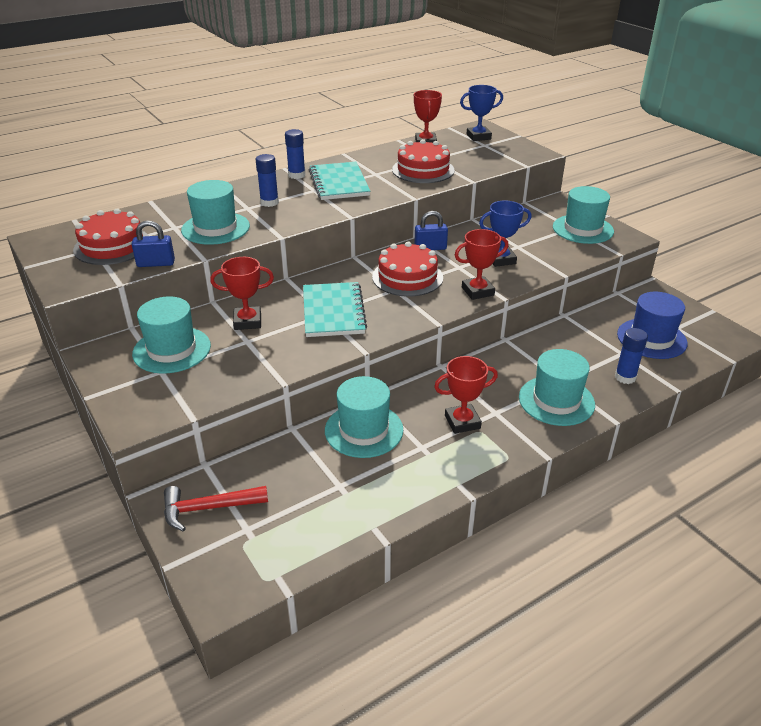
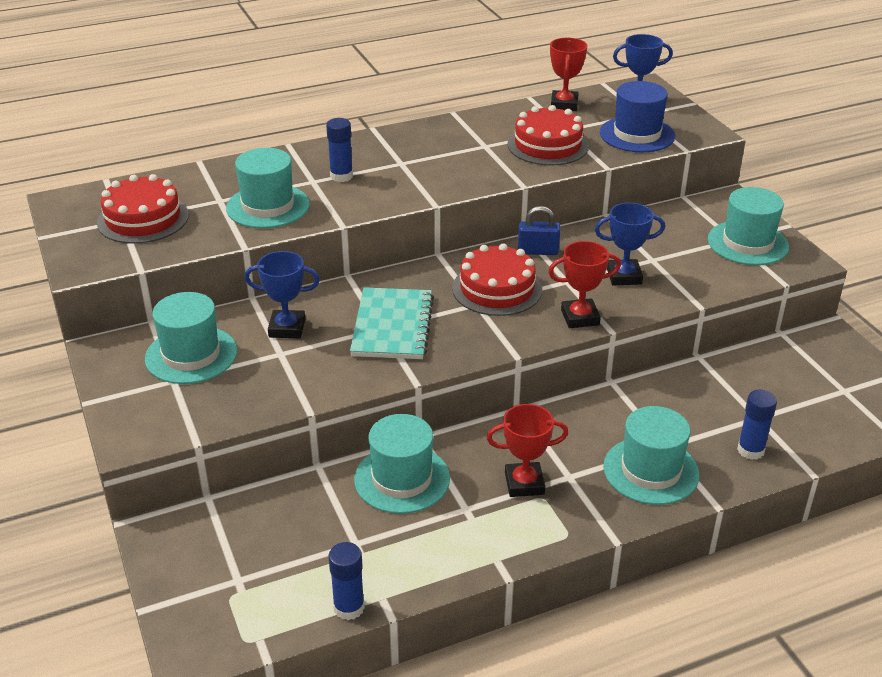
camera: 10 degrees right, 0 degrees up
(156, 263) = (187, 247): blue padlock -> none
(208, 508) = (201, 550): red hammer -> none
(247, 321) = (287, 328): red trophy -> blue trophy
(296, 175) = (385, 140): blue glue stick -> blue glue stick (349, 607)
(339, 183) = (435, 156): turquoise notebook -> none
(651, 338) = (804, 402): blue hat -> blue hat (637, 134)

